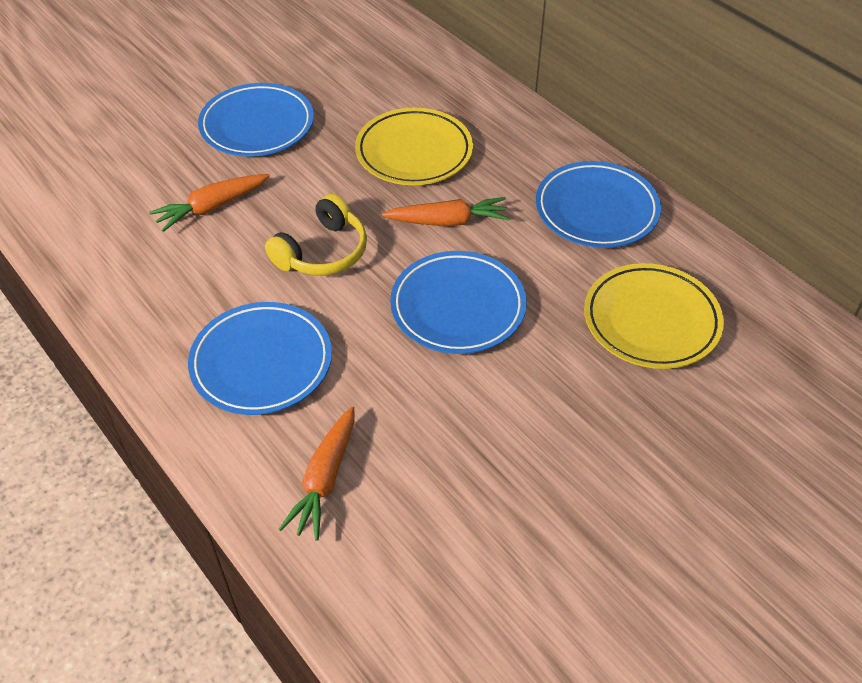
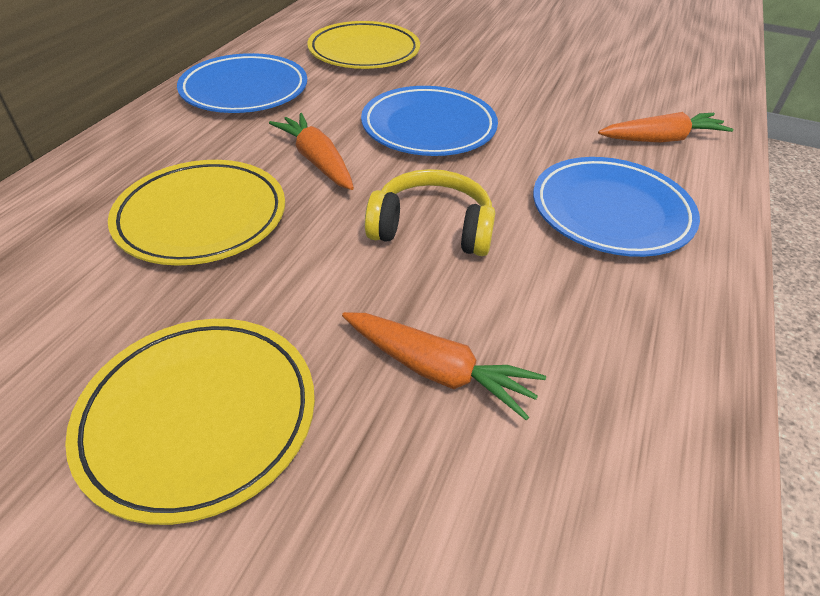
camera: 120 degrees left, 5 degrees down
(257, 125) = (199, 417): blue plate -> yellow plate

